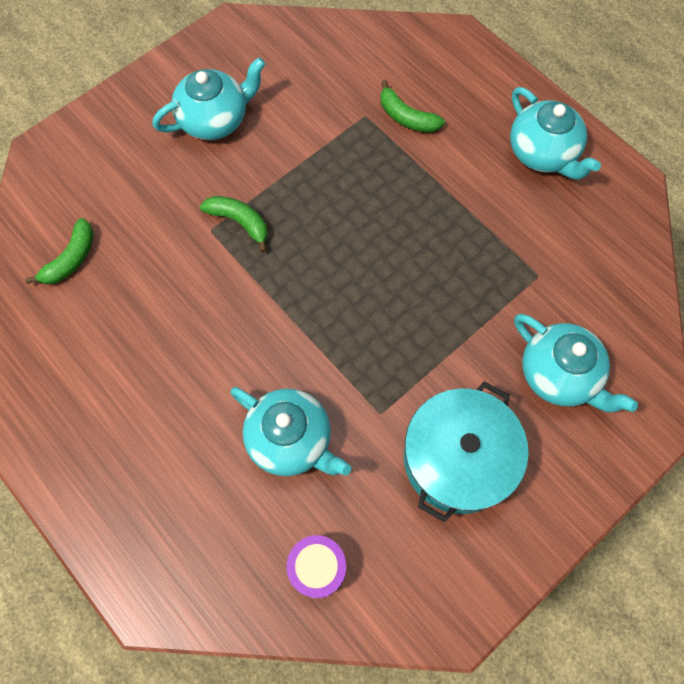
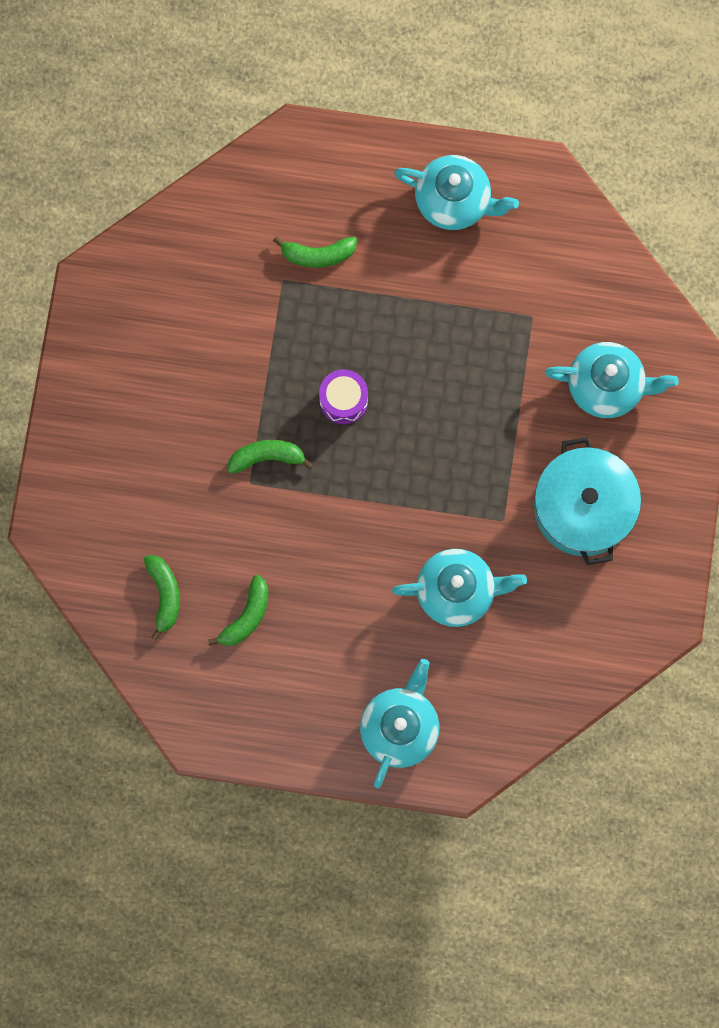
camera: 40 degrees left, 10 degrees up
(112, 323) = (247, 616): none -> green banana
(215, 119) = (162, 384): turquoise teapot -> turquoise teapot (400, 727)
(317, 568) = (550, 660): purple drum -> purple drum (343, 400)

